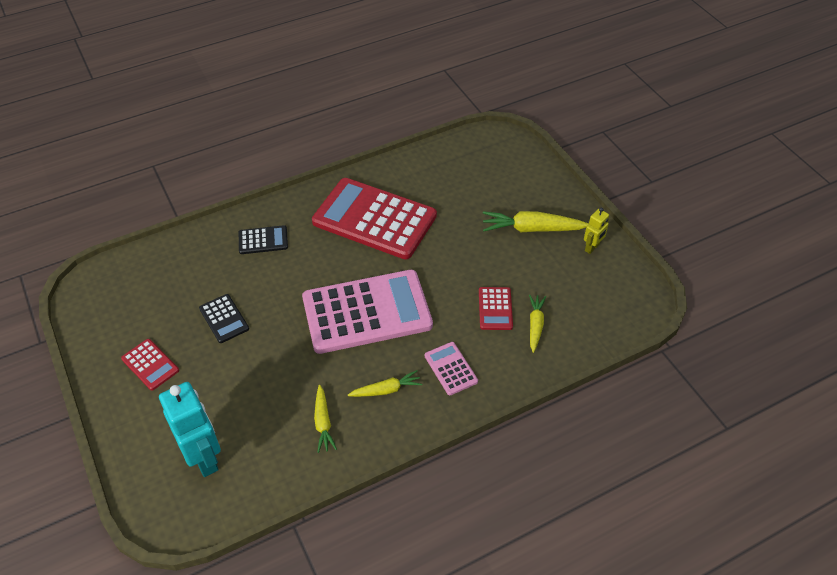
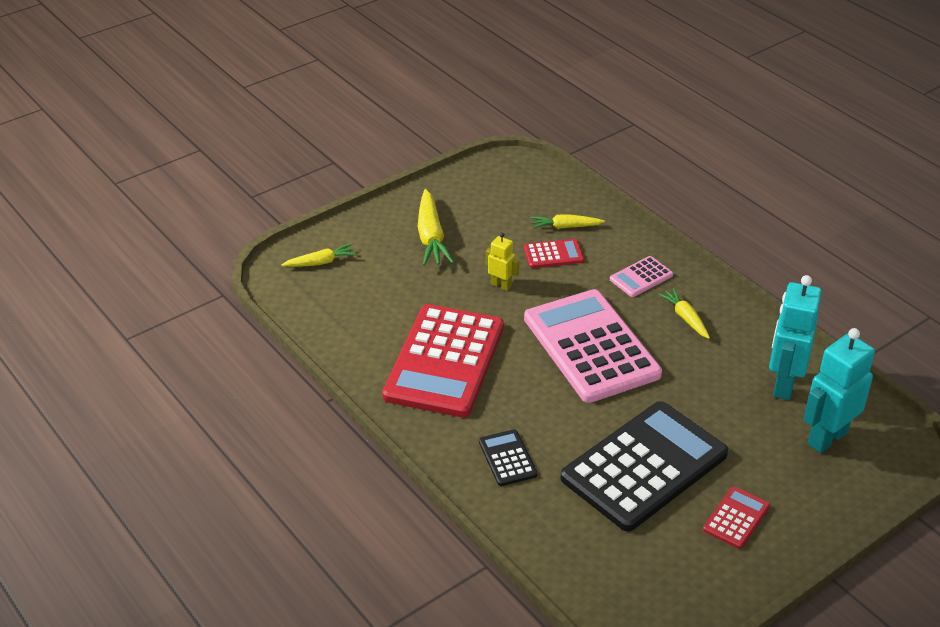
camera: 100 degrees left, 10 degrees down
(224, 319) = (644, 466): black calculator -> black calculator, size x2.31
(279, 444) = (783, 384): none -> turquoise robot
(323, 422) = (743, 356): yellow carrot -> yellow carrot (320, 262)
(592, 248) = (448, 195): yellow robot -> yellow robot (501, 285)

